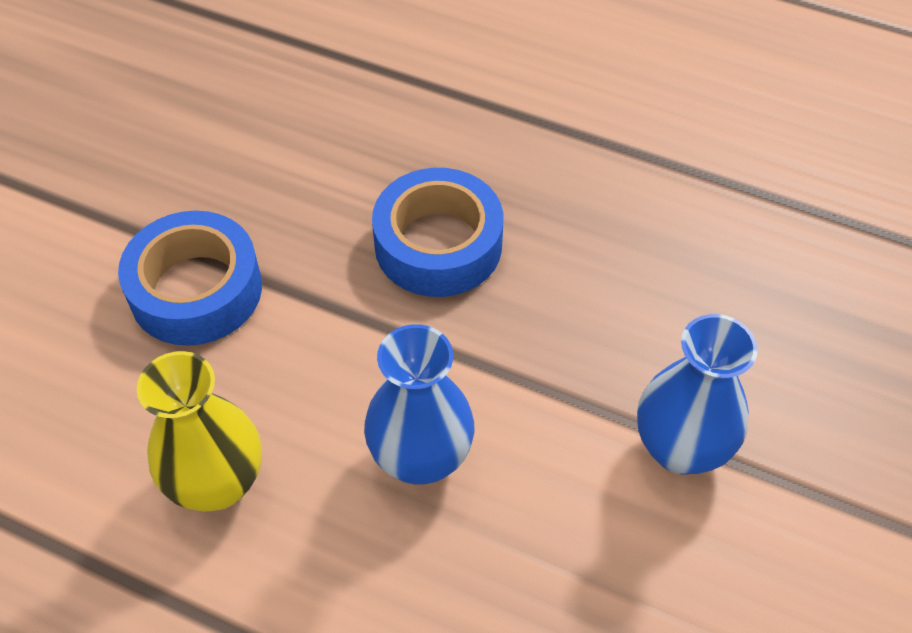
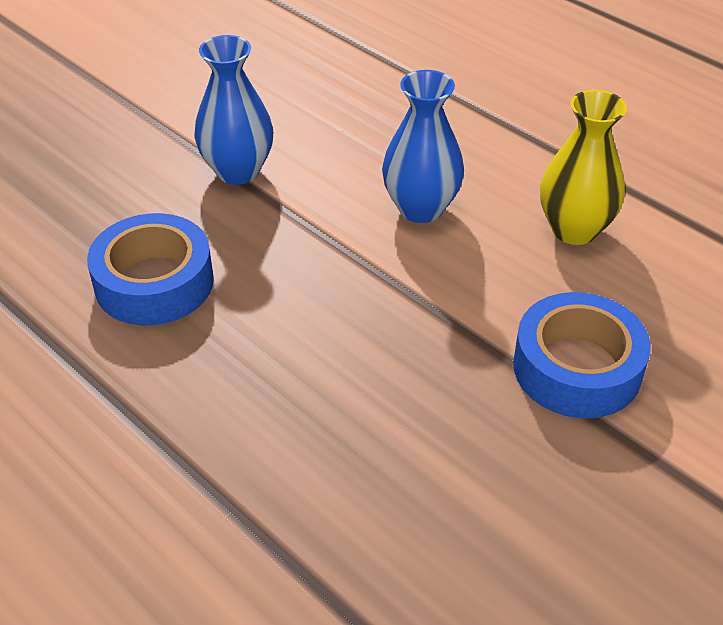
camera: 160 degrees left, 10 degrees down
(438, 245) = (338, 347): blue tape -> blue tape (154, 282)

